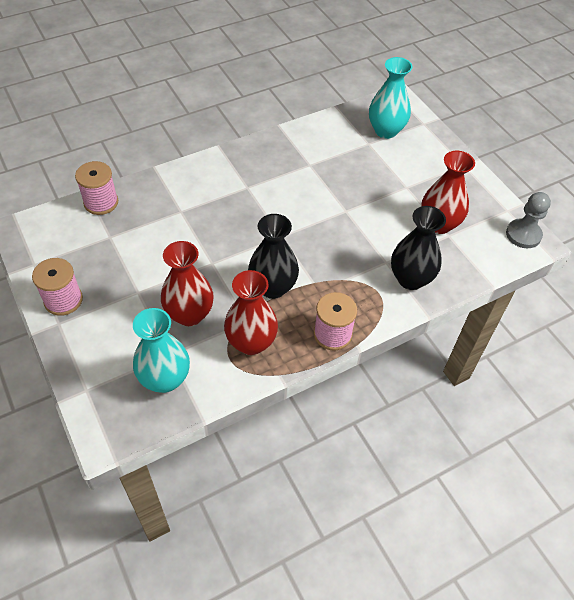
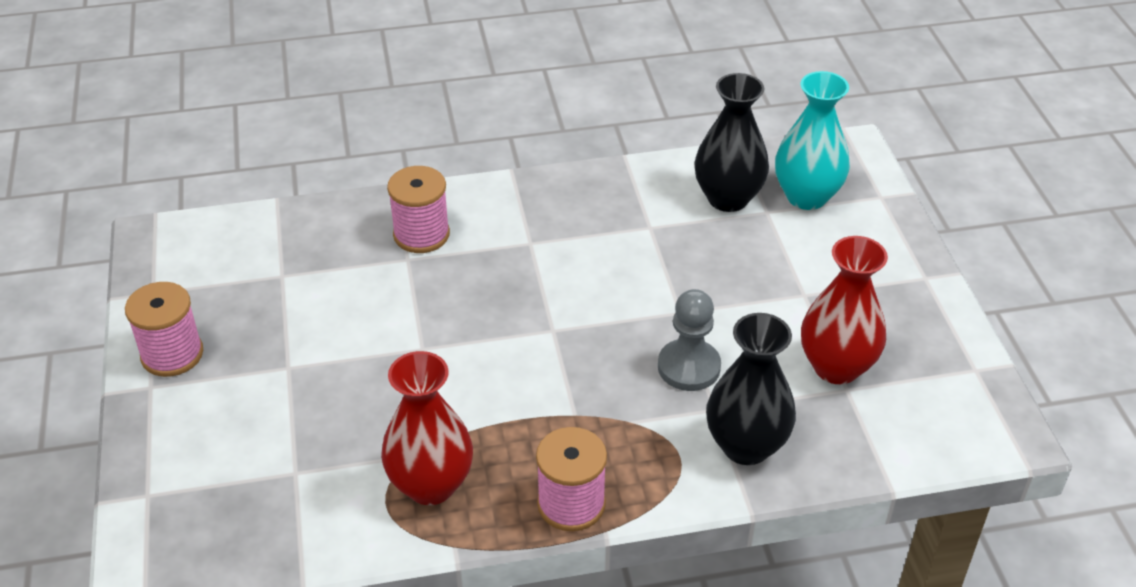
camera: 20 degrees right, 10 degrees down
(101, 202) = (291, 222): pink spool -> pink spool (421, 234)
(165, 379) = (271, 508): turquoise vase -> none
(189, 314) = (352, 419): red vase -> none
(273, 287) = (503, 407): black vase -> black vase (728, 198)
(523, 235) = (988, 417): grey pawn -> grey pawn (689, 367)

